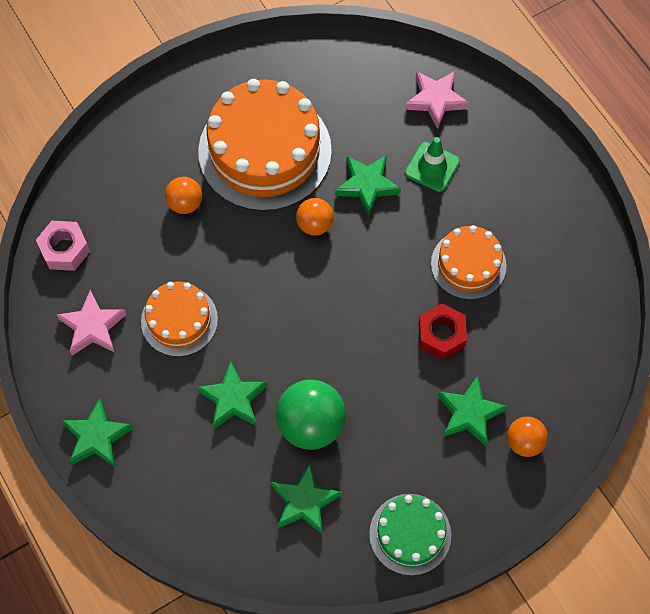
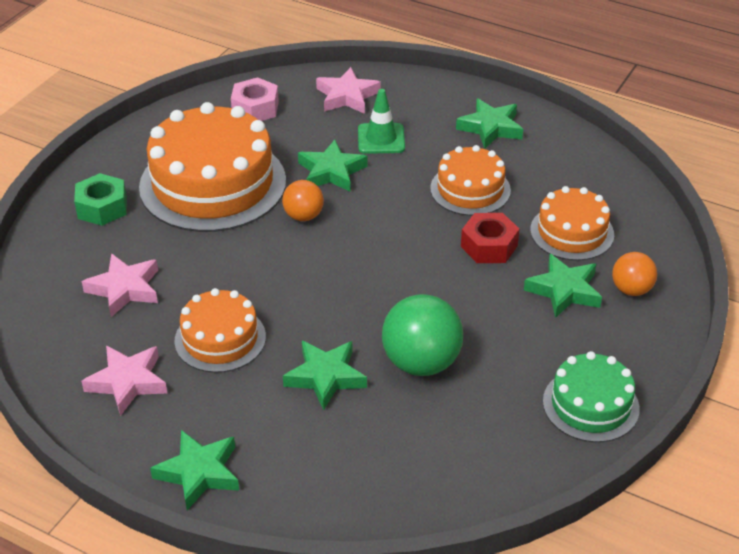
camera: 30 degrees left, 25 degrees down
(65, 249) = (52, 333): pink nut -> pink nut (255, 108)
(138, 232) = (124, 289): none -> pink star
(166, 135) = (102, 207): none -> green nut
(185, 203) = (159, 249): orange ball -> none
(304, 501) = (465, 426): green star -> green star (490, 128)
(520, 356) = (572, 232): none -> orange cake

